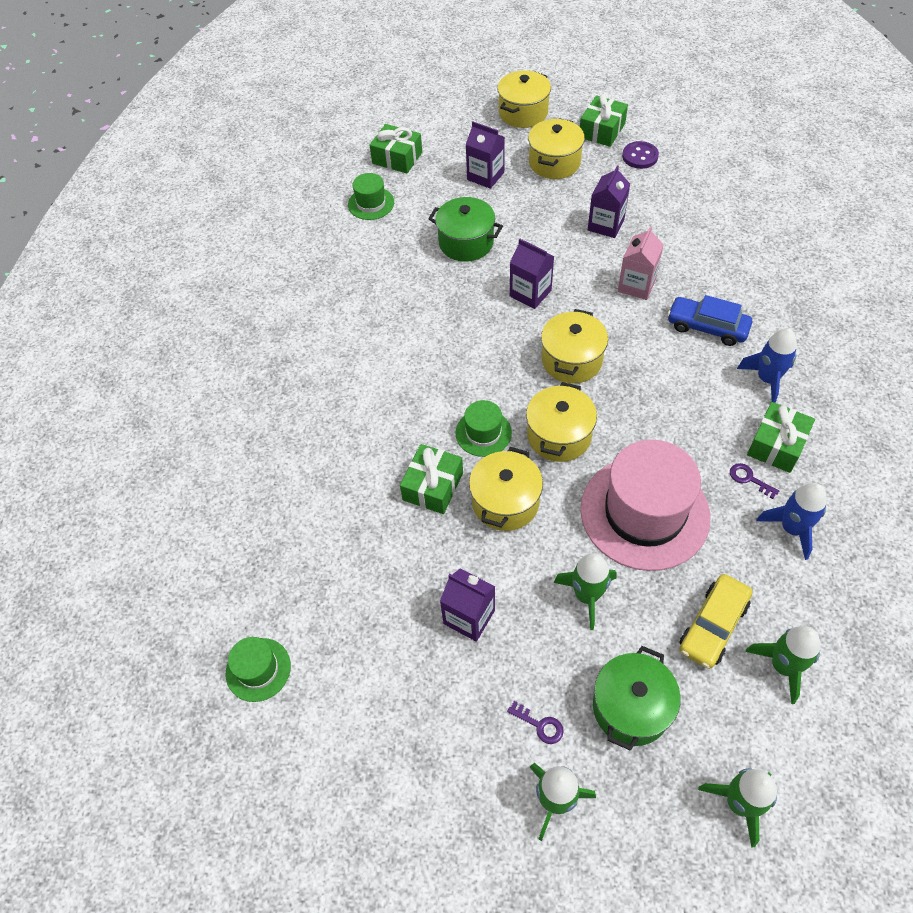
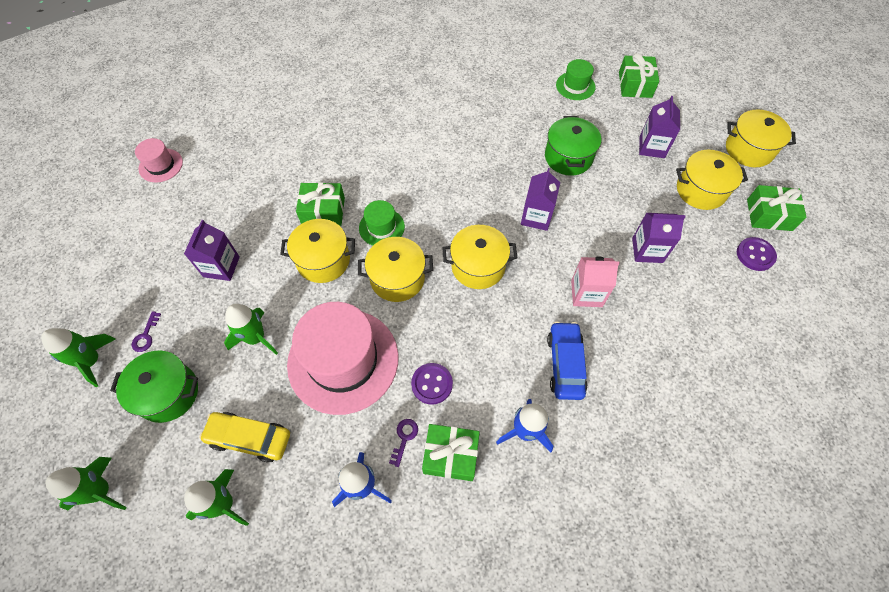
camera: 65 degrees right, 5 degrees up
(258, 669) = (161, 165): green hat -> pink hat
(696, 439) = (432, 384): none -> purple button

